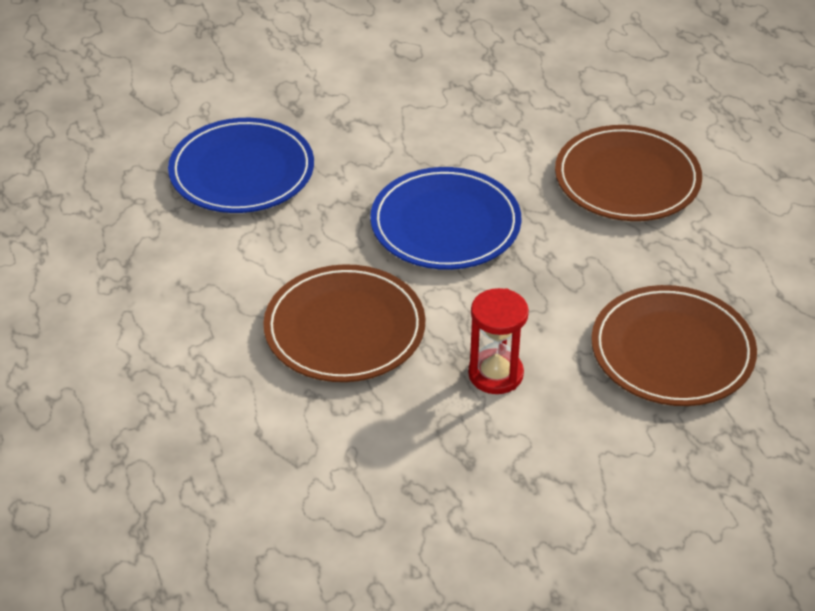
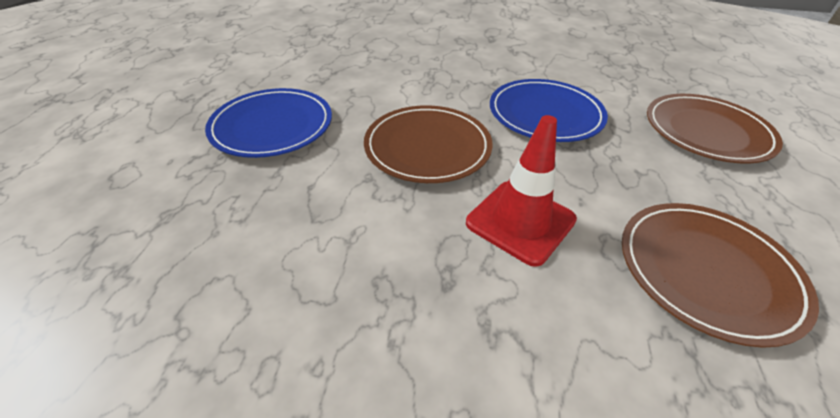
camera: 30 degrees right, 0 degrees up
(242, 171) = (437, 54): blue plate -> blue plate (272, 126)
(495, 374) = (520, 221): red hourglass -> red traffic cone

